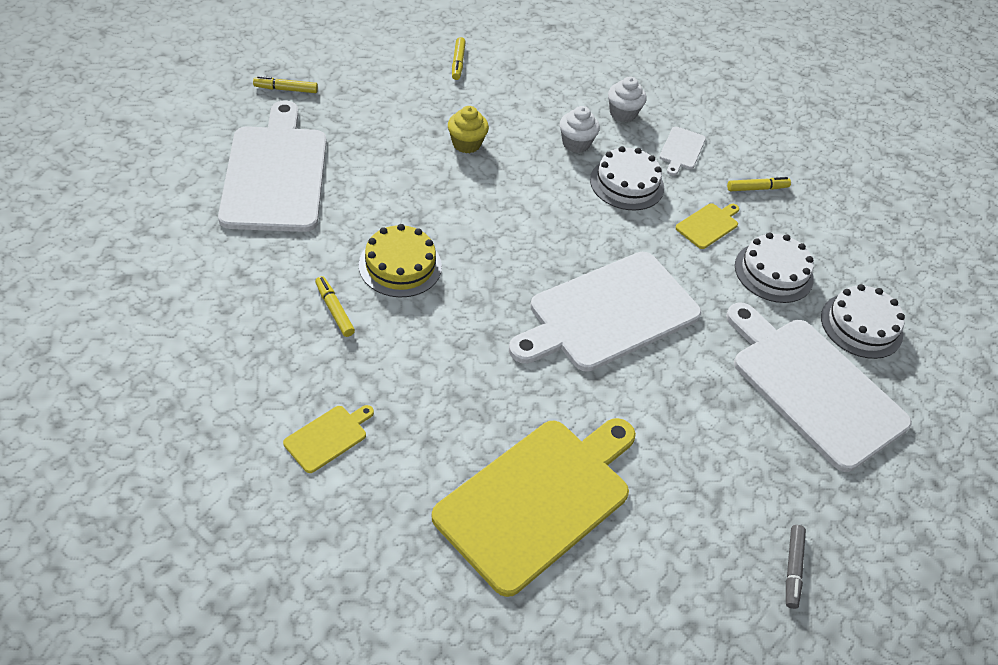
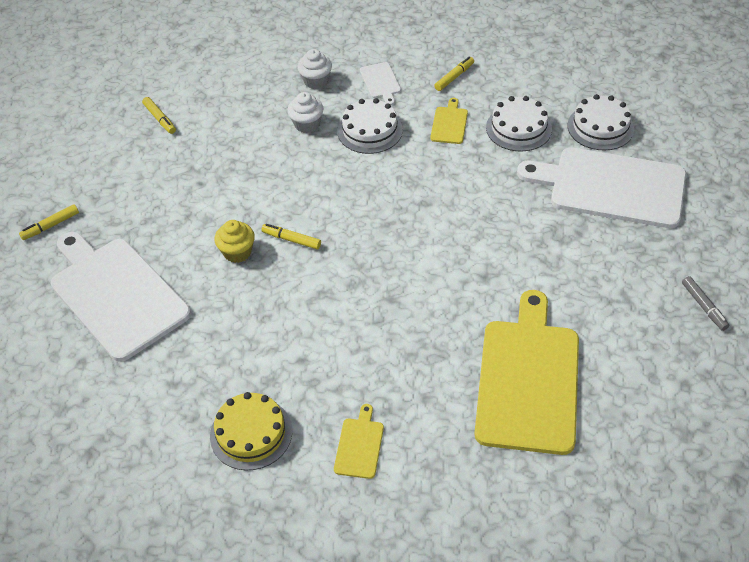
camera: 30 degrees left, 0 degrees up
(334, 310) = (269, 359): yellow marker -> yellow marker (291, 240)
(400, 265) = (280, 295): yellow cake -> yellow cake (251, 433)
(466, 144) = (232, 176): yellow cupcake -> yellow cupcake (237, 252)
(609, 313) = (448, 228): white cutting board -> none

